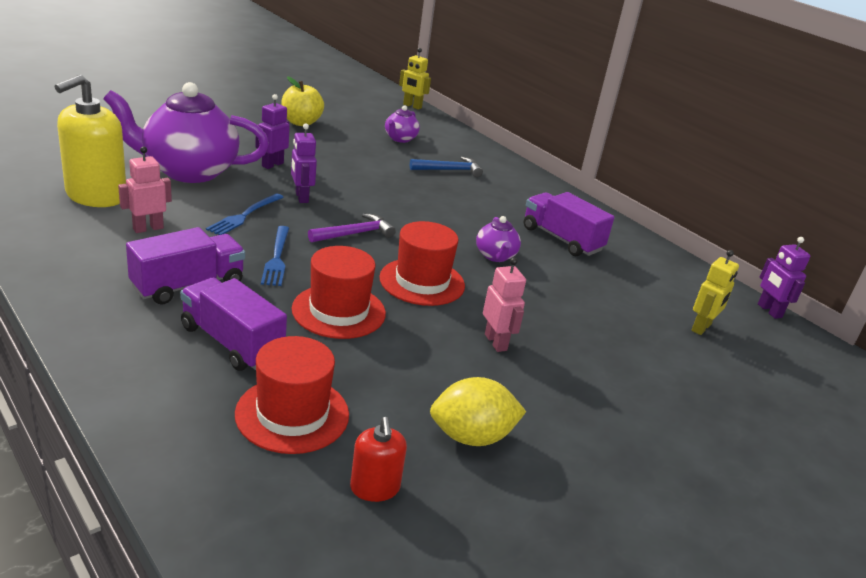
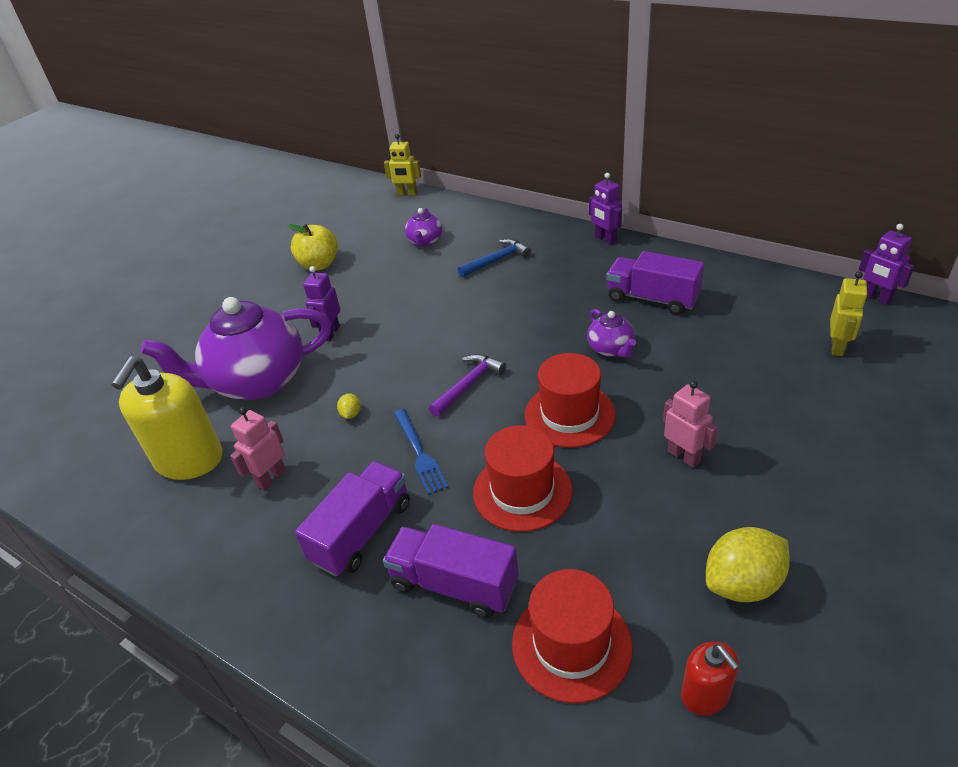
camera: 10 degrees left, 10 degrees up
(244, 216) = (351, 414): blue fork -> yellow lemon
(301, 197) = (387, 362): purple robot -> purple robot (605, 239)

